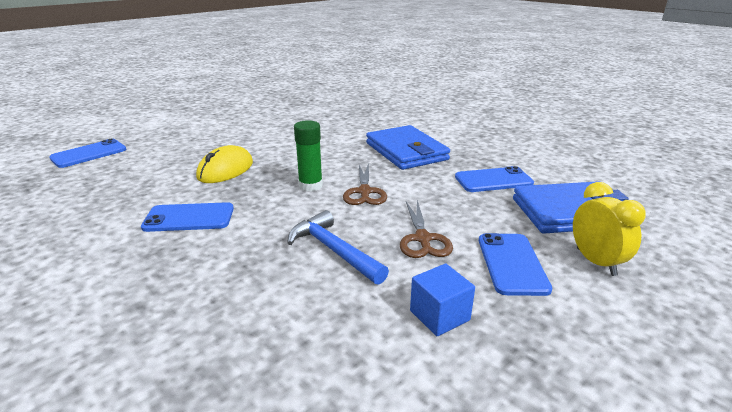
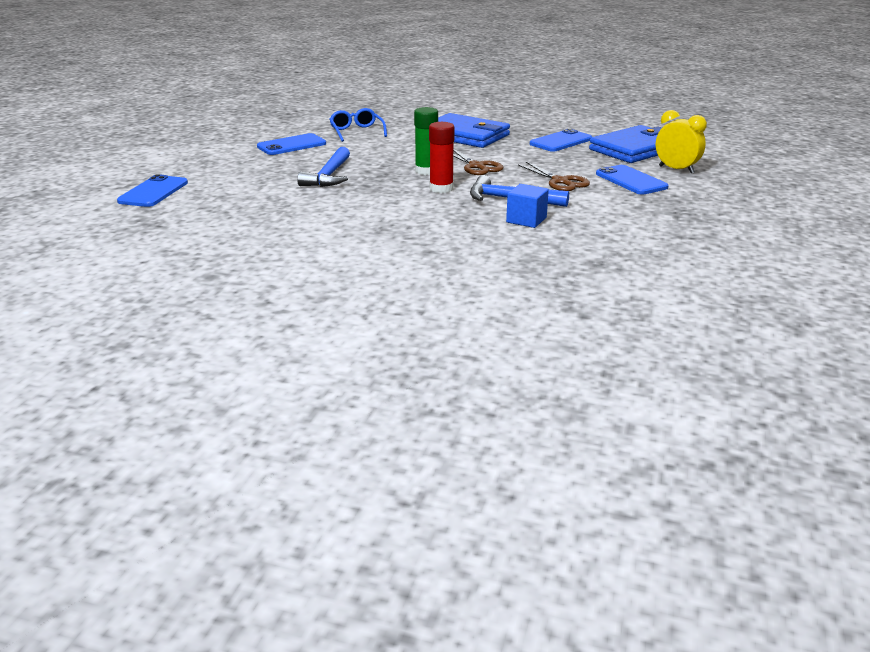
camera: 30 degrees left, 0 degrees up
(189, 218) = (365, 208): blue phone -> blue phone (291, 145)
(225, 170) = (329, 176): yellow mouse -> blue hammer
(290, 213) = (441, 189): none -> red glue stick
(322, 128) = (356, 132): none -> blue glasses
(439, 315) = (620, 210): blue cube -> blue cube (526, 220)

